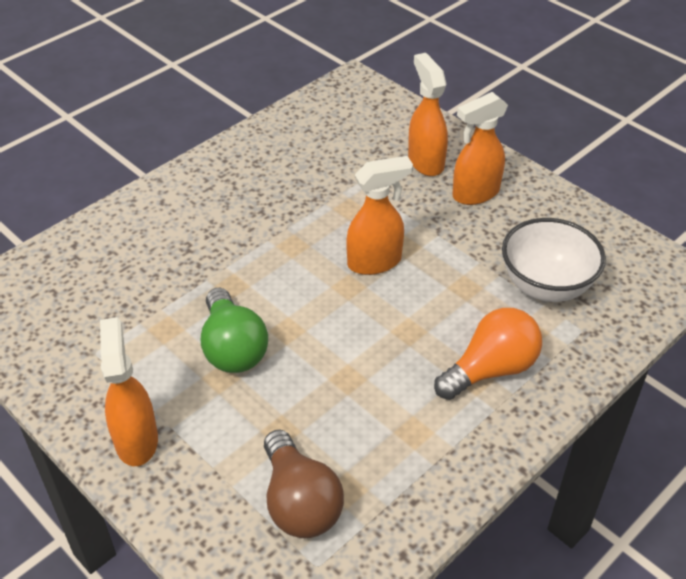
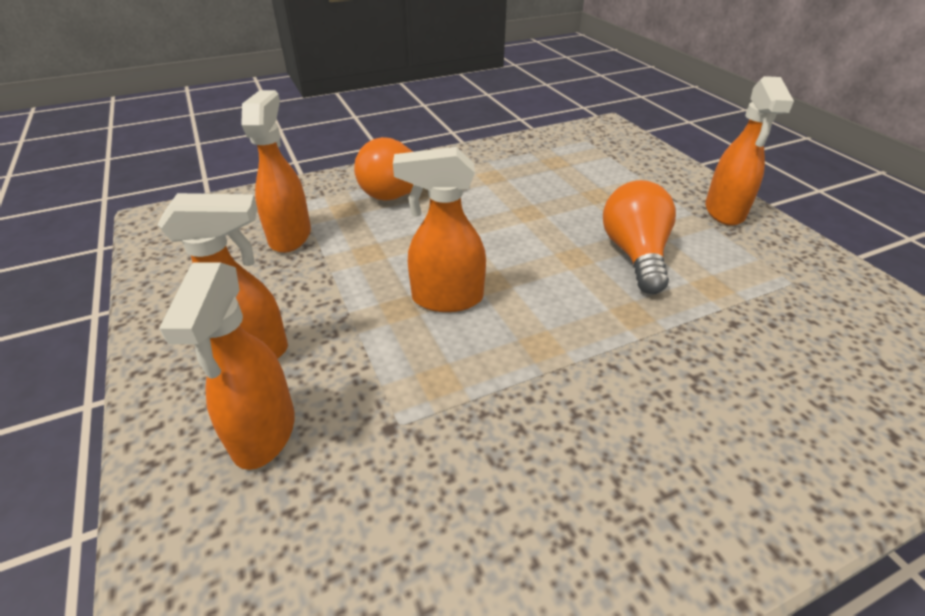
camera: 160 degrees left, 5 degrees down
(233, 348) = (634, 254): green light bulb -> orange light bulb
(299, 502) = (591, 162): brown light bulb -> none
(546, 286) = (290, 236): white bowl -> orange spray bottle

